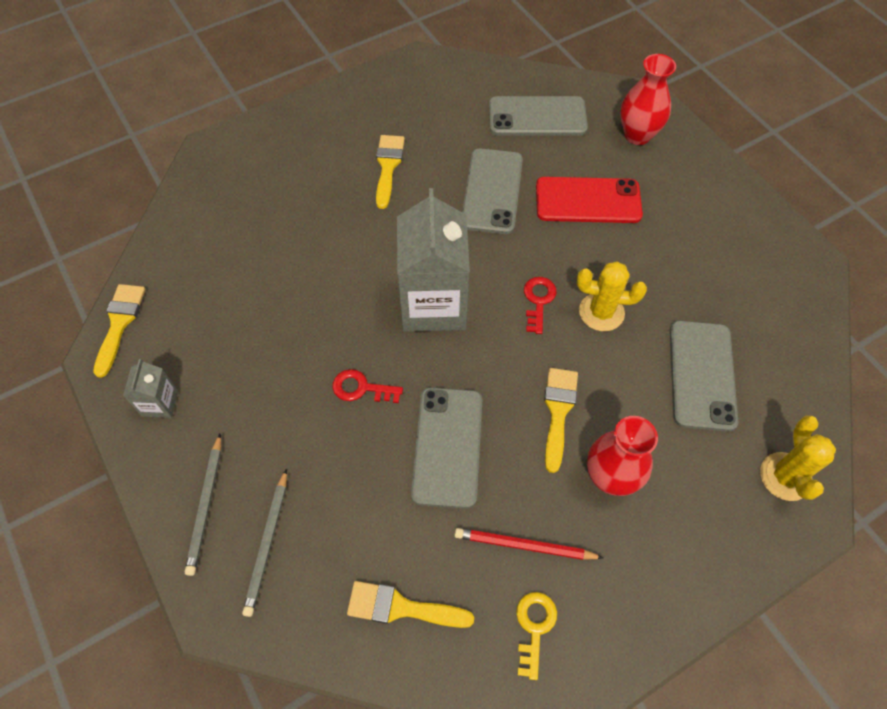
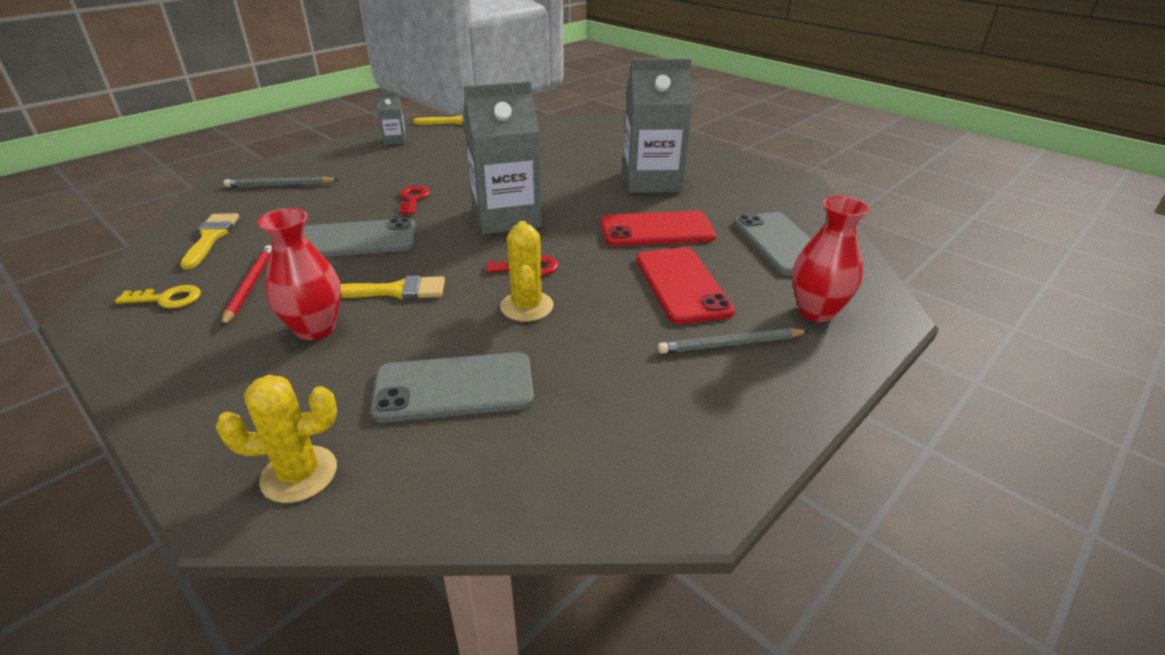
camera: 75 degrees right, 25 degrees down
(206, 506) = (314, 163): grey pencil -> grey pencil (731, 344)
(388, 167) = (651, 181): yellow brush -> grey carton
(492, 191) = (656, 230): grey phone -> red phone

